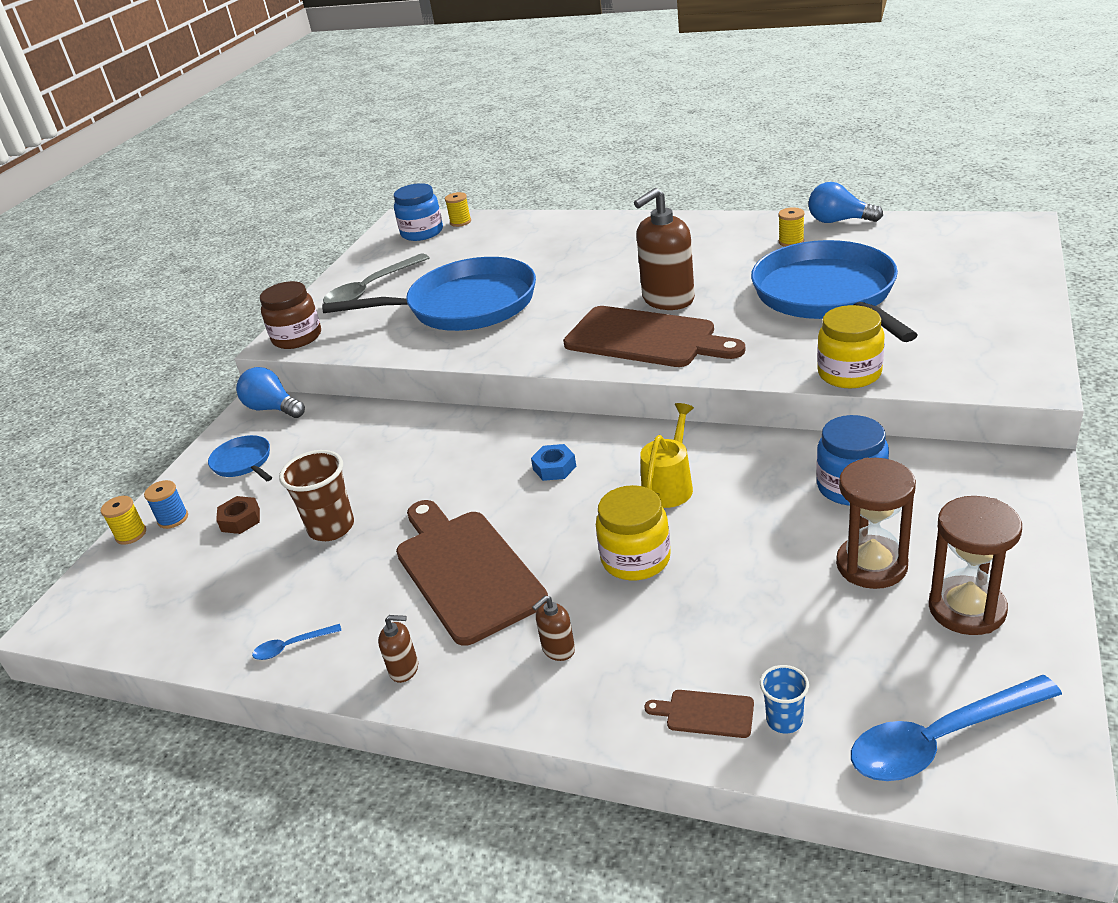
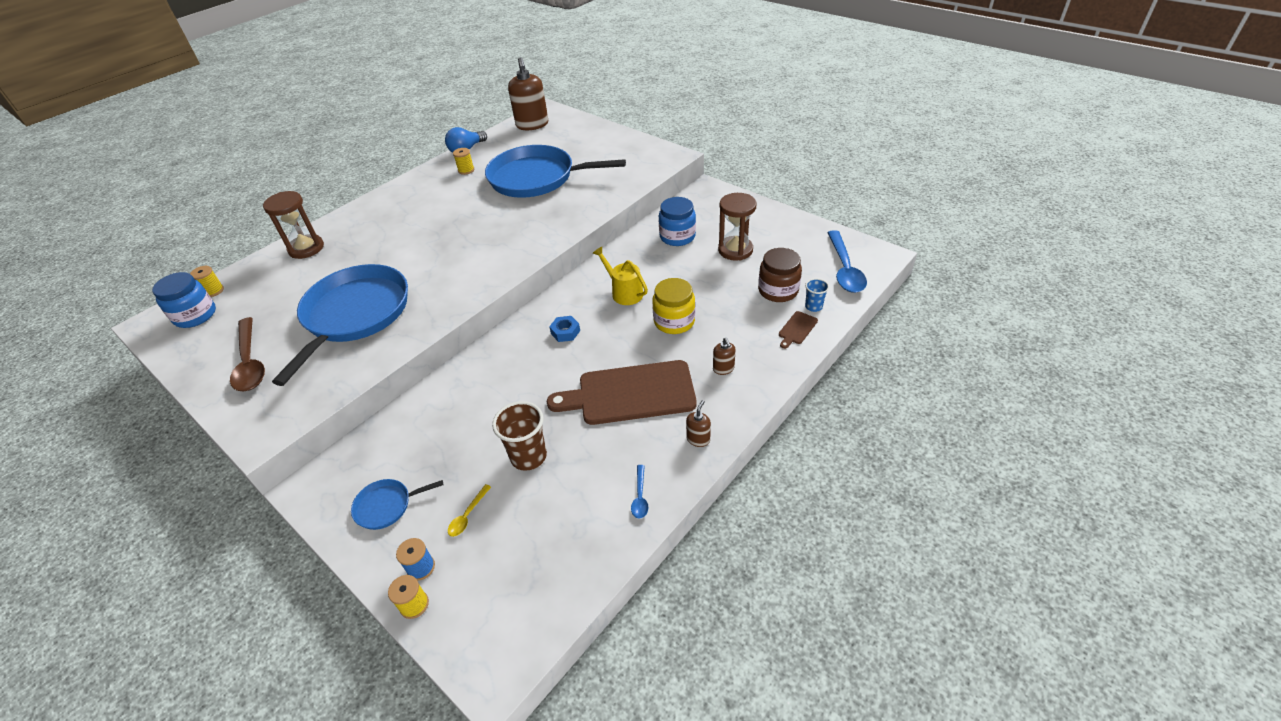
camera: 70 degrees left, 10 degrees up
(240, 520) = (468, 515): brown nut -> yellow spoon
(273, 408) = (324, 476): blue light bulb -> none
(297, 337) = (269, 423): brown jar -> brown jar (778, 290)
(371, 289) = (250, 362): grey spoon -> brown spoon
(646, 338) = (503, 248): brown cutting board -> none
(668, 299) = (469, 228): brown soap dispenser -> brown soap dispenser (532, 125)
(849, 373) = (615, 196): yellow jar -> none
(967, 609) = (779, 236): brown hourglass -> brown hourglass (306, 248)

